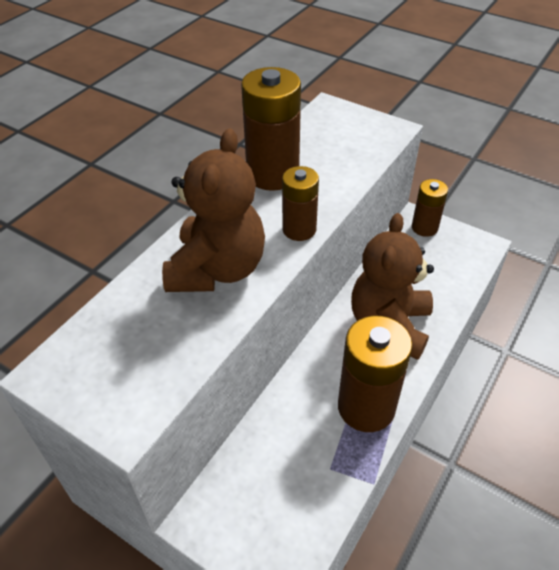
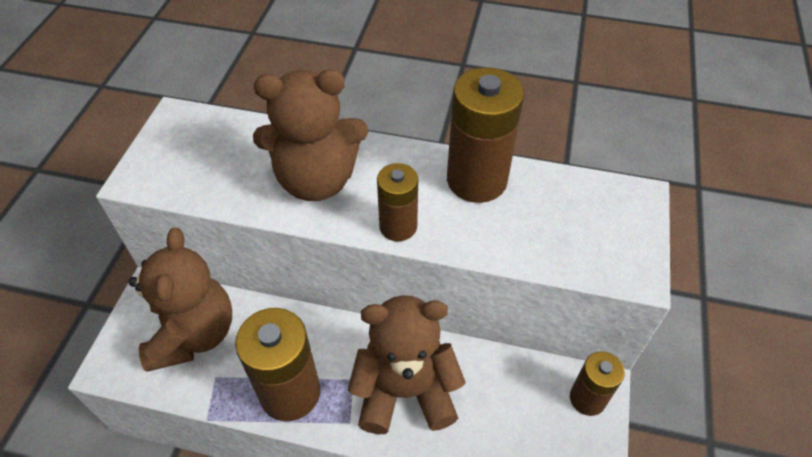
camera: 70 degrees right, 5 degrees up
(273, 481) = (193, 334): none -> brown teddy bear

